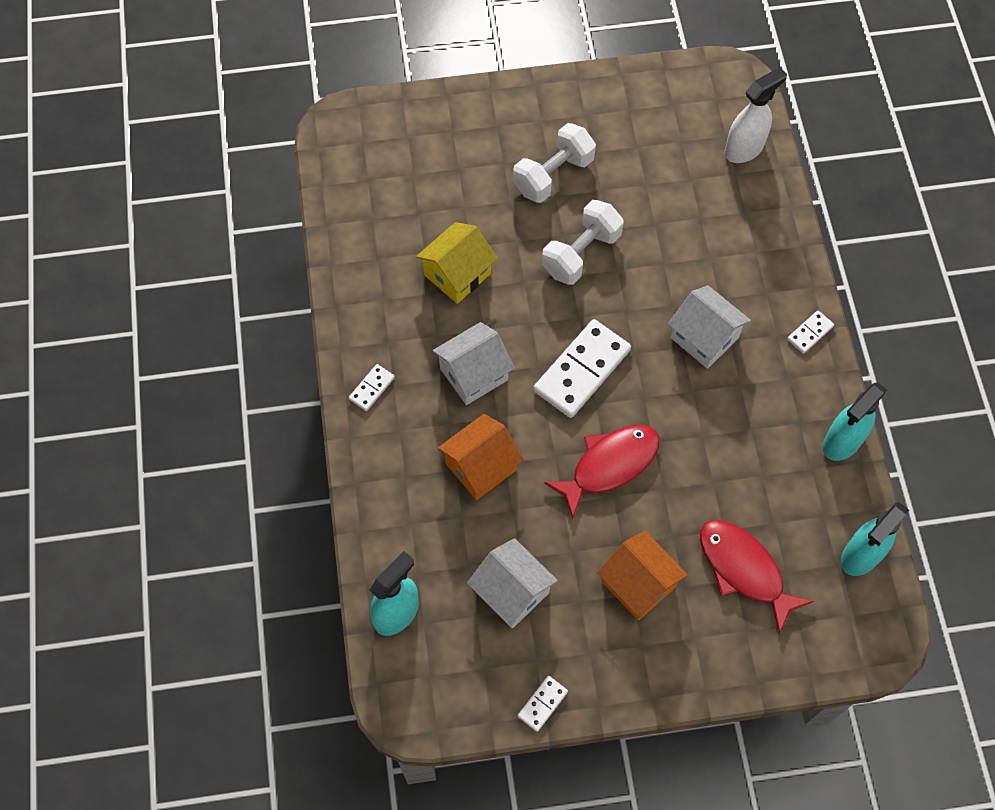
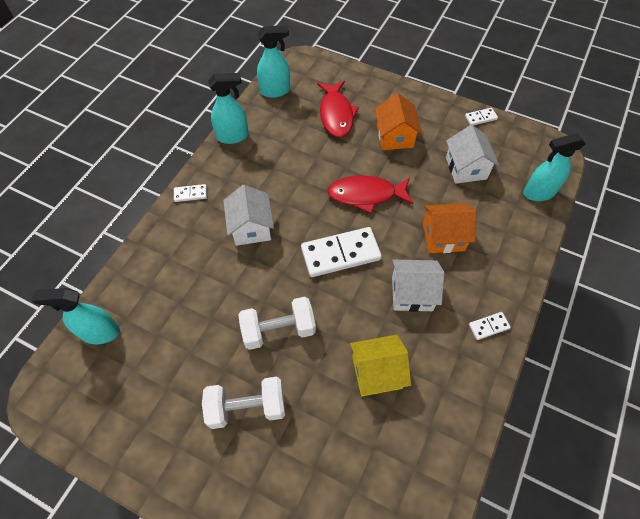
camera: 145 degrees left, 5 degrees down
(744, 149) = (100, 332): white spray bottle -> turquoise spray bottle

